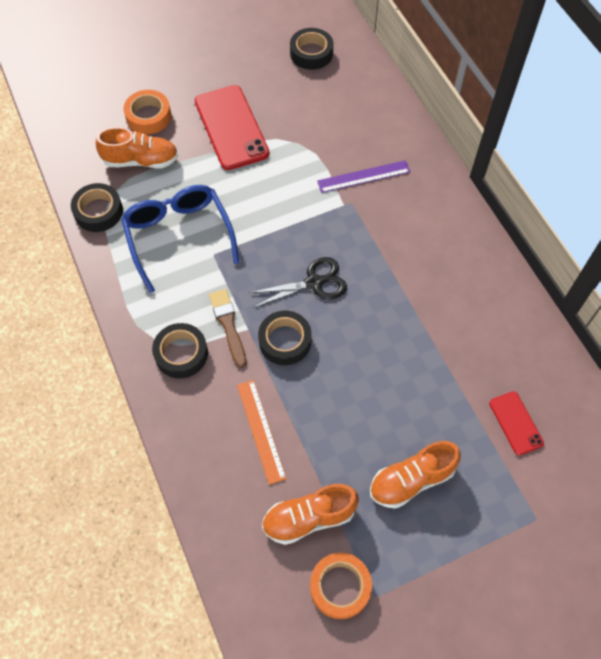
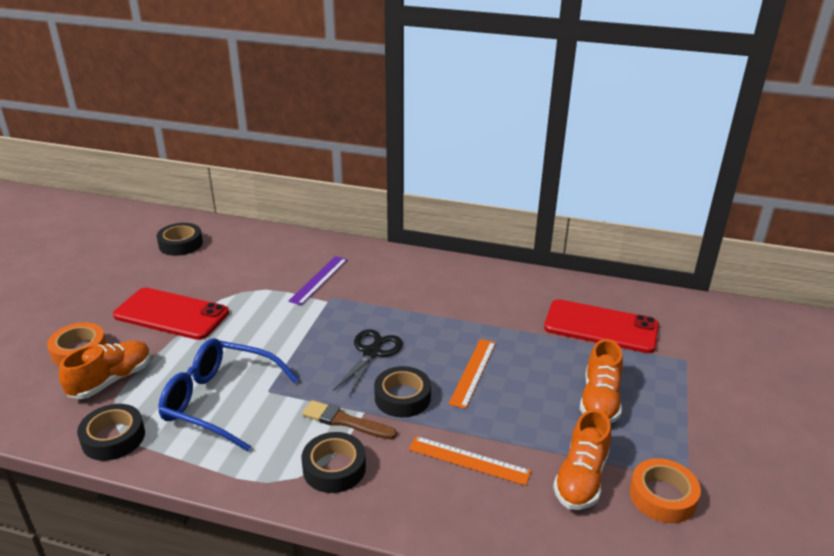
camera: 50 degrees left, 30 degrees down
(358, 366) = (473, 372): none -> orange ruler
(515, 423) = (601, 327): red phone -> red phone, size x1.92

